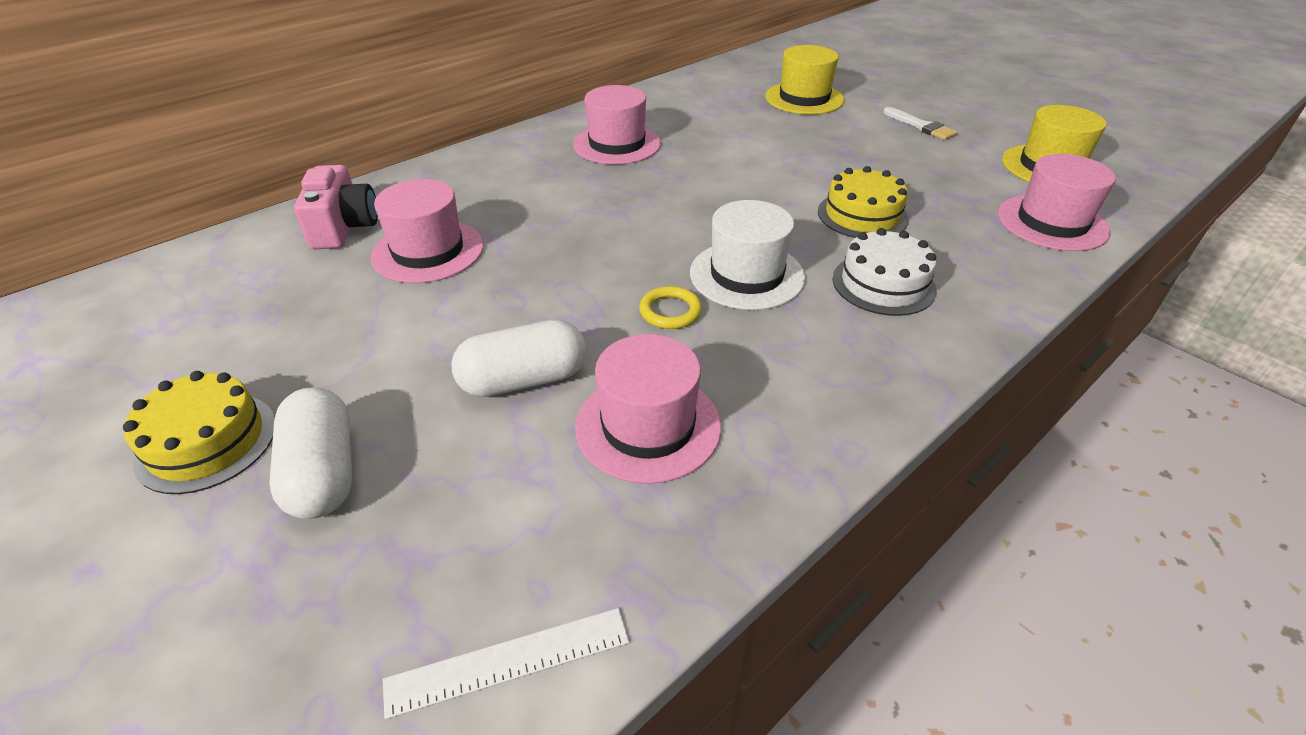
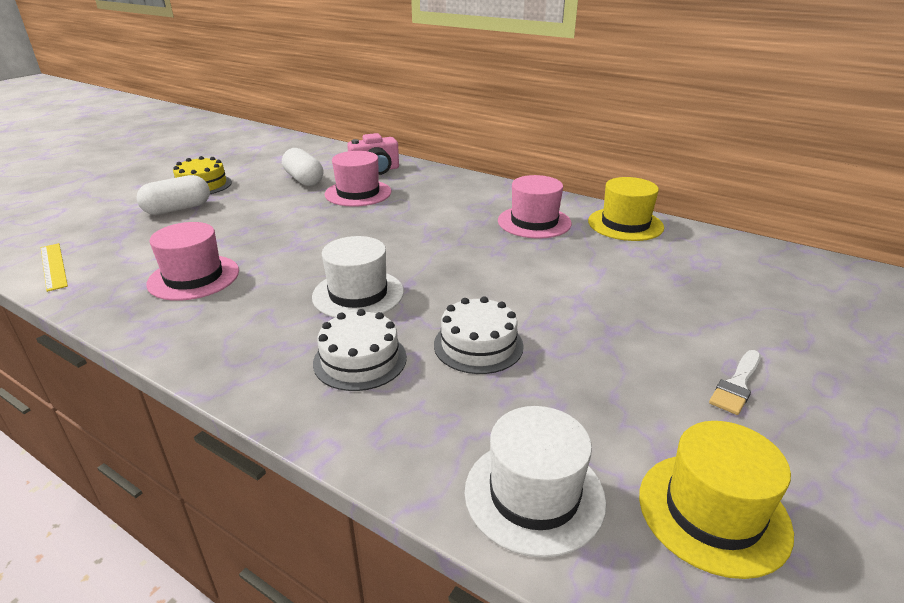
camera: 75 degrees right, 10 degrees down
(508, 661) = (53, 266): white ruler -> yellow ruler
(524, 380) = (238, 238): white capsule -> white capsule (304, 180)
(670, 311) = (307, 270): yellow ring -> none
(804, 98) = (727, 298): yellow hat -> yellow hat (625, 224)
(862, 215) = (478, 345): yellow cake -> white cake
(1052, 222) = (534, 494): pink hat -> white hat

